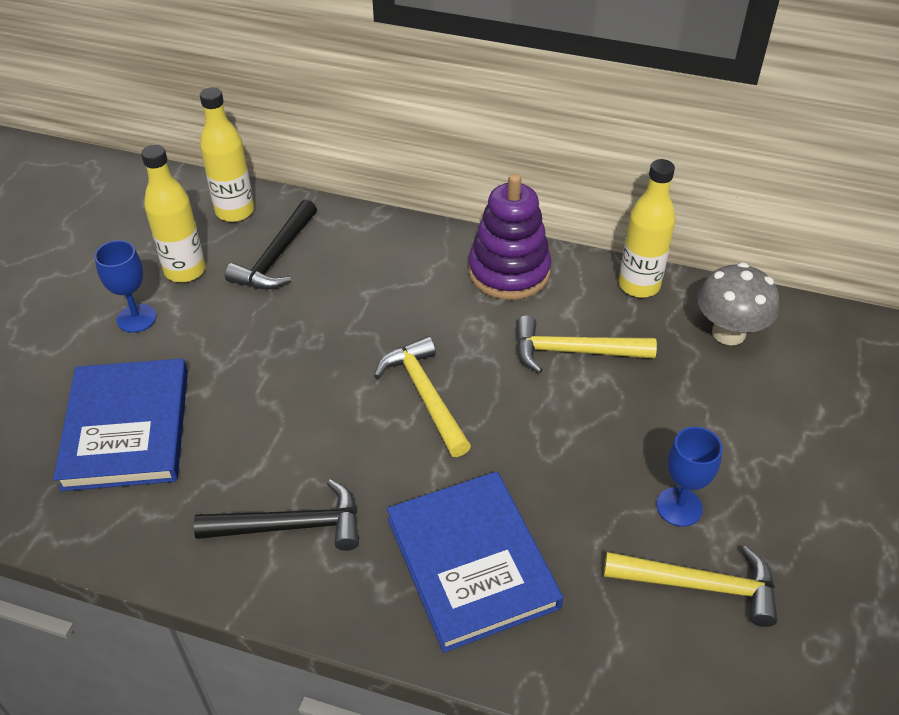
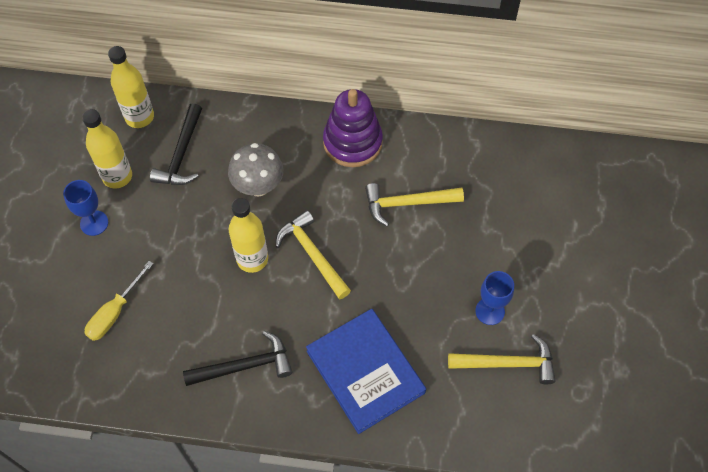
camera: 10 degrees left, 15 degrees up
(127, 428) = (115, 312): blue book -> yellow screwdriver
(639, 285) = (445, 140): yellow bottle -> yellow bottle (252, 259)
(728, 333) = (510, 172): grey mushroom -> grey mushroom (258, 186)

